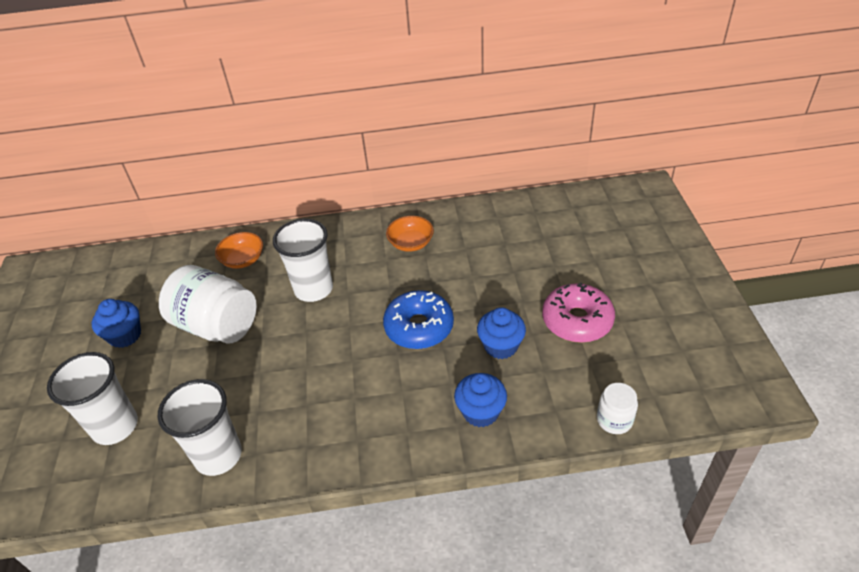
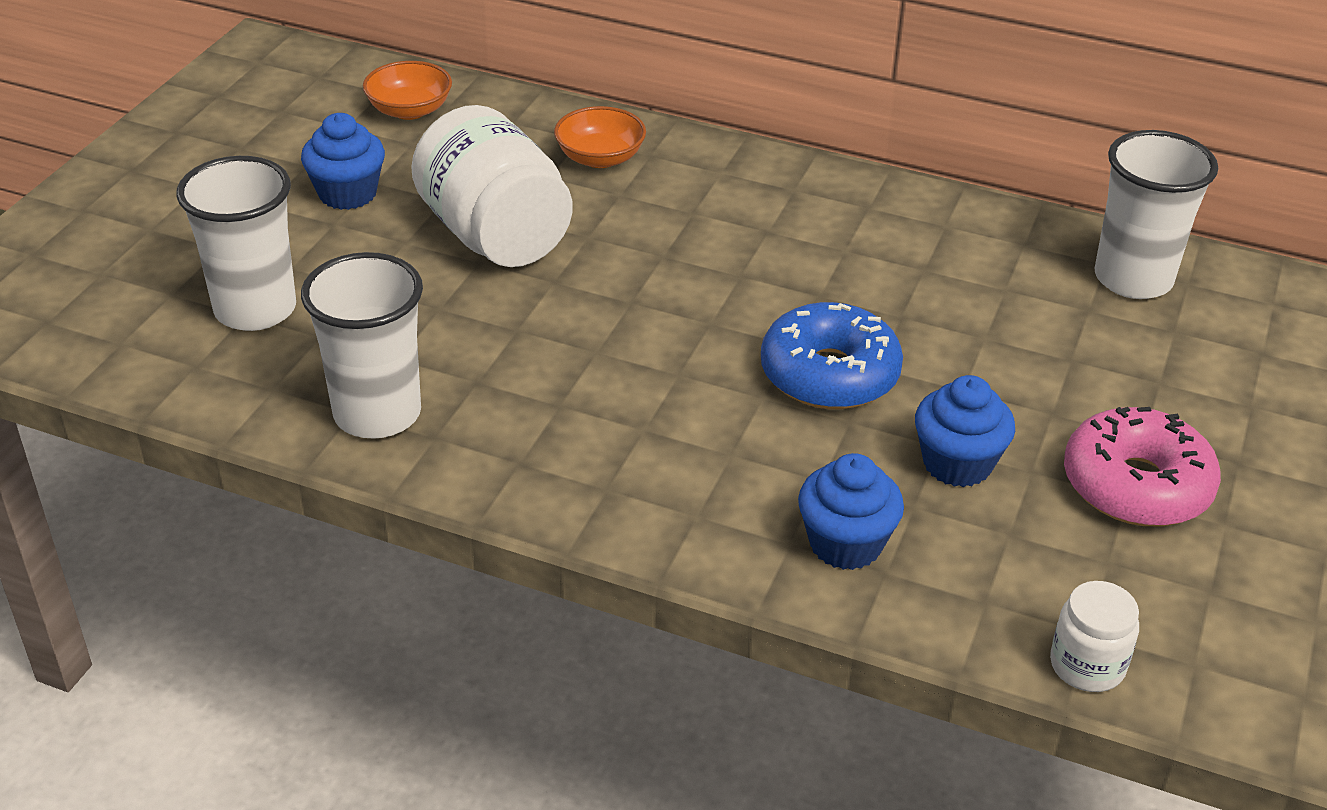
camera: 25 degrees right, 5 degrees down
(313, 289) = (687, 245): white cup -> white cup (1133, 279)
(411, 243) = (909, 243): orange bowl -> orange bowl (410, 110)

